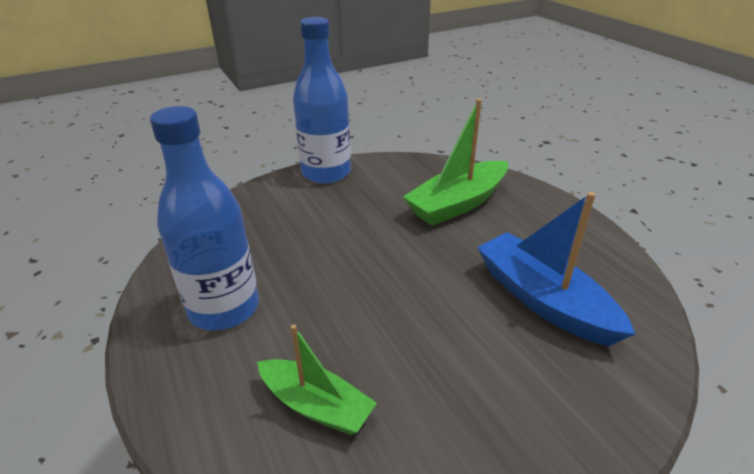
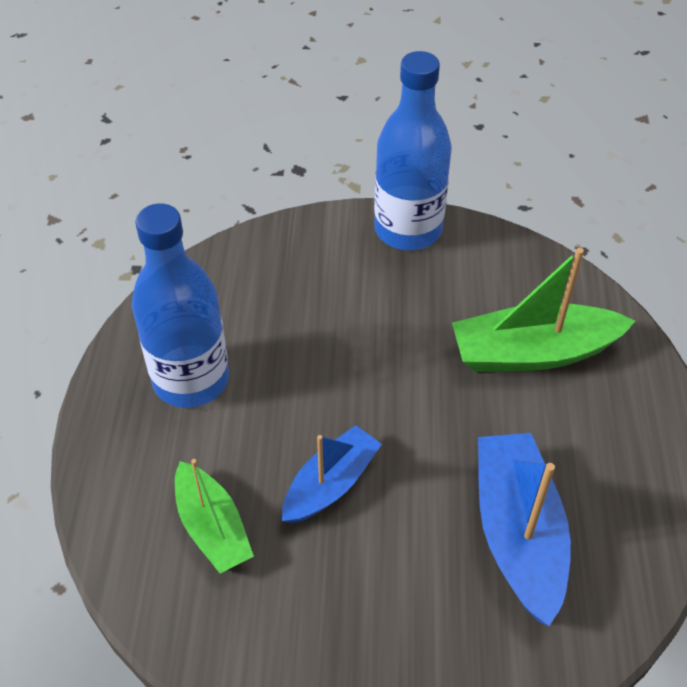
camera: 30 degrees right, 15 degrees up
(390, 329) = (330, 484): none -> blue boat

